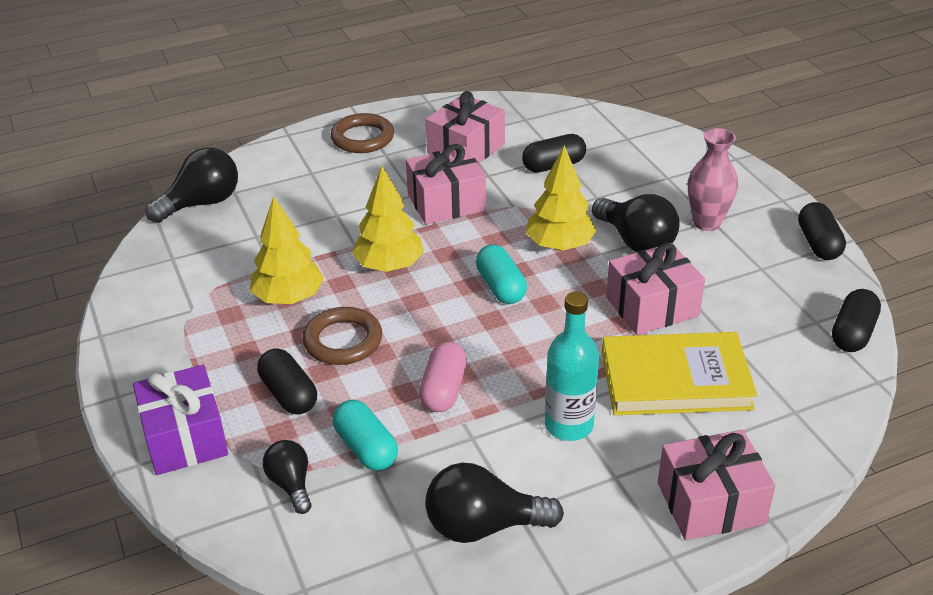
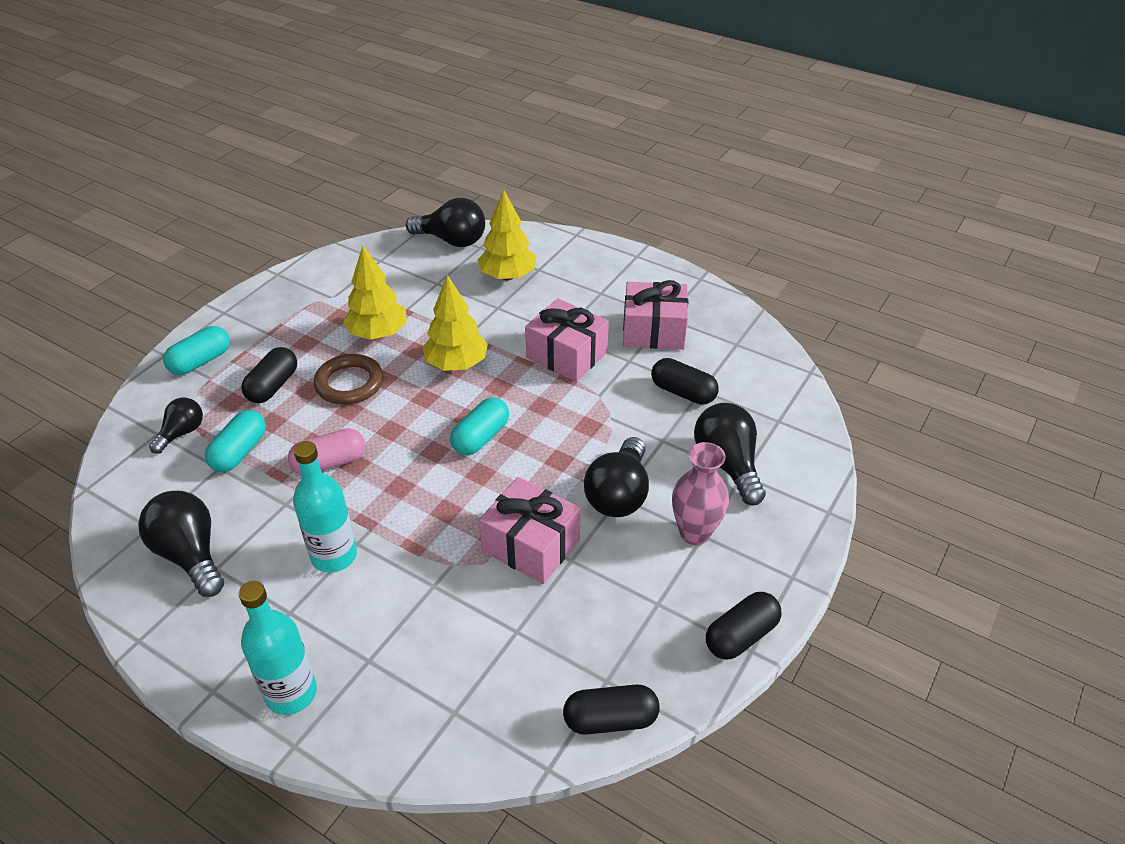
camera: 55 degrees right, 5 degrees up
(185, 437) = (201, 361): purple gift -> turquoise capsule
(362, 138) = (609, 271): brown ring -> none
(559, 245) = (568, 447): yellow tree -> yellow tree (508, 276)
(651, 179) = (727, 464): none -> black light bulb
(675, 380) = (439, 603): yellow book -> none
(711, 503) = (291, 693): pink gift -> turquoise bottle

